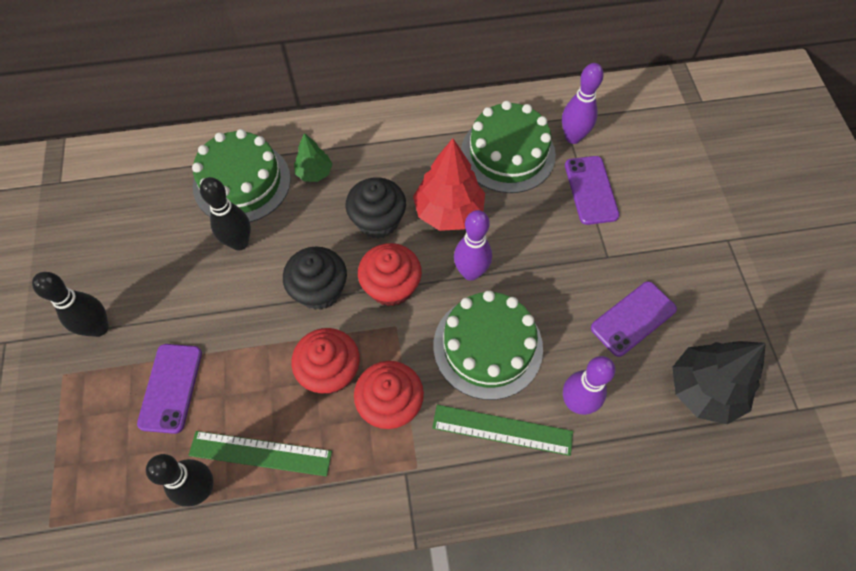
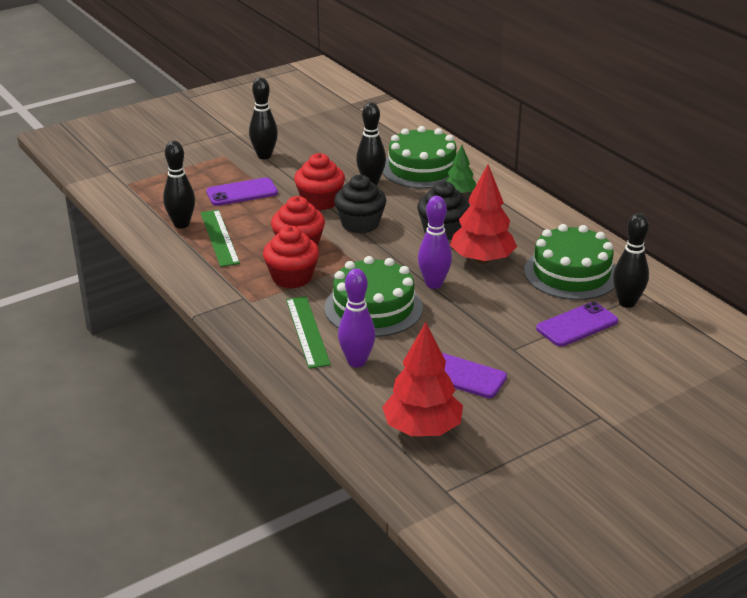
camera: 65 degrees right, 30 degrees down
(391, 286) = (389, 252): red cupcake -> red cupcake (320, 201)
(573, 137) = (627, 302): purple bowling pin -> black bowling pin
(704, 390) = (422, 429): black tree -> red tree

